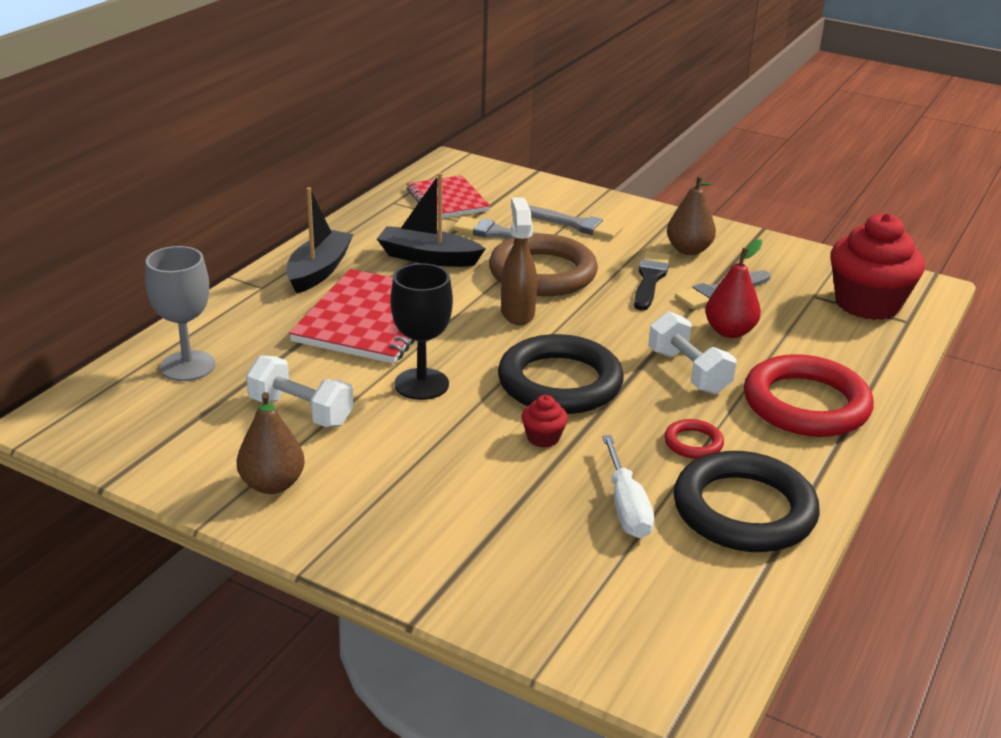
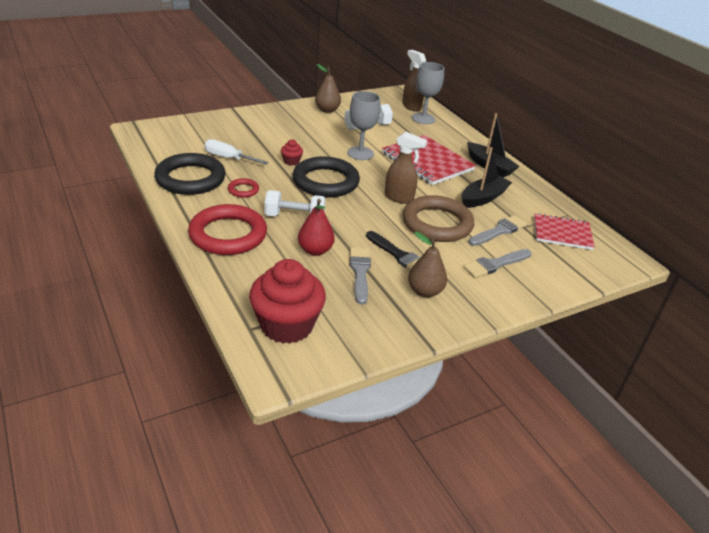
camera: 120 degrees right, 5 degrees up
(136, 394) = (411, 106): none -> brown spray bottle
(421, 384) = (360, 153): black goblet -> grey goblet

